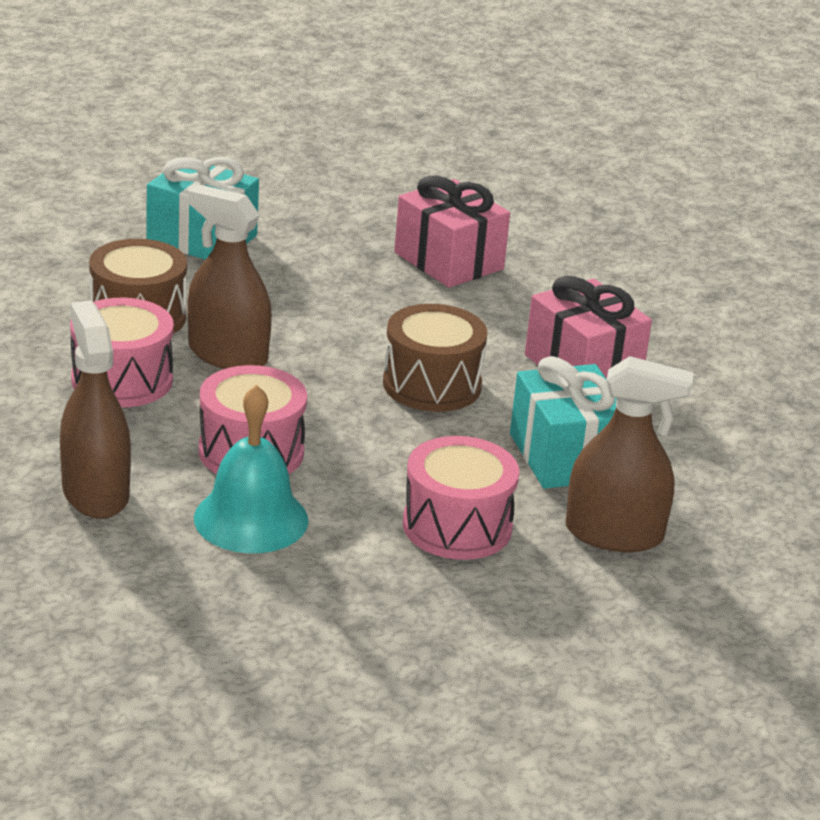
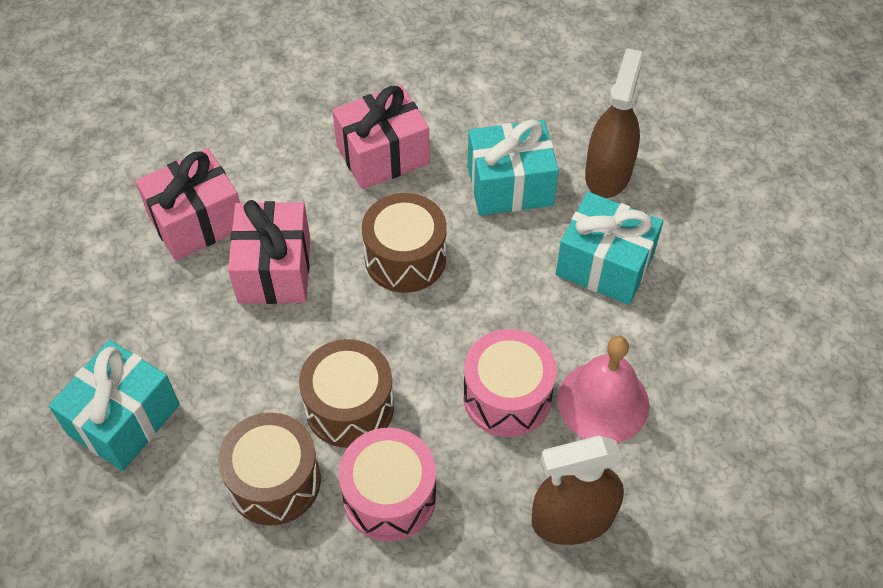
camera: 80 degrees left, 25 degrees up
(227, 355) = (349, 407): brown spray bottle -> brown drum
(251, 519) = (603, 402): turquoise bell -> pink bell
(396, 306) = (274, 270): none -> pink gift
(457, 526) = (604, 265): pink drum -> turquoise gift

